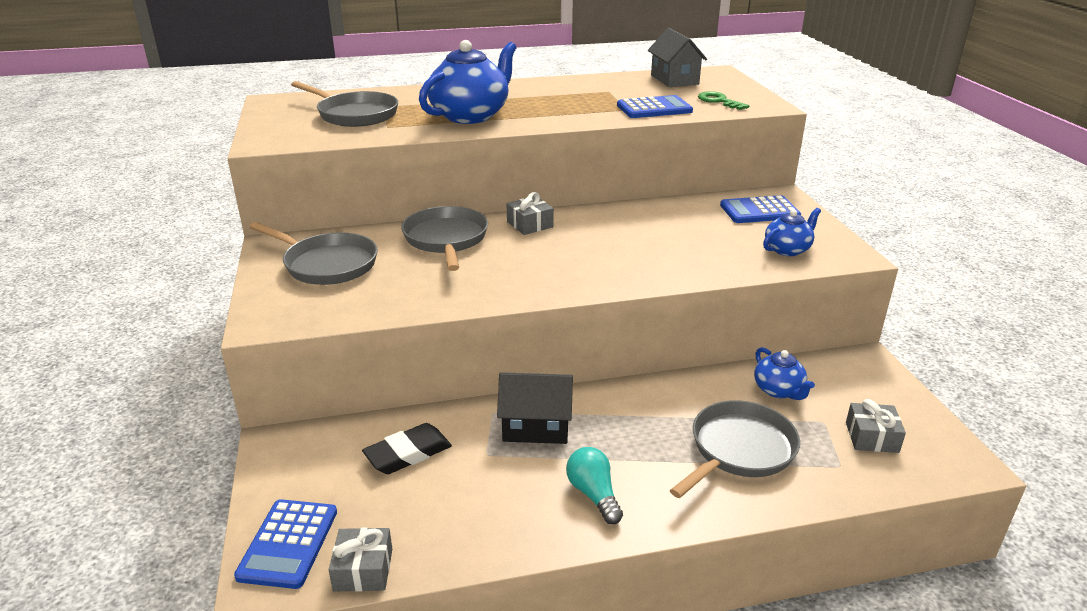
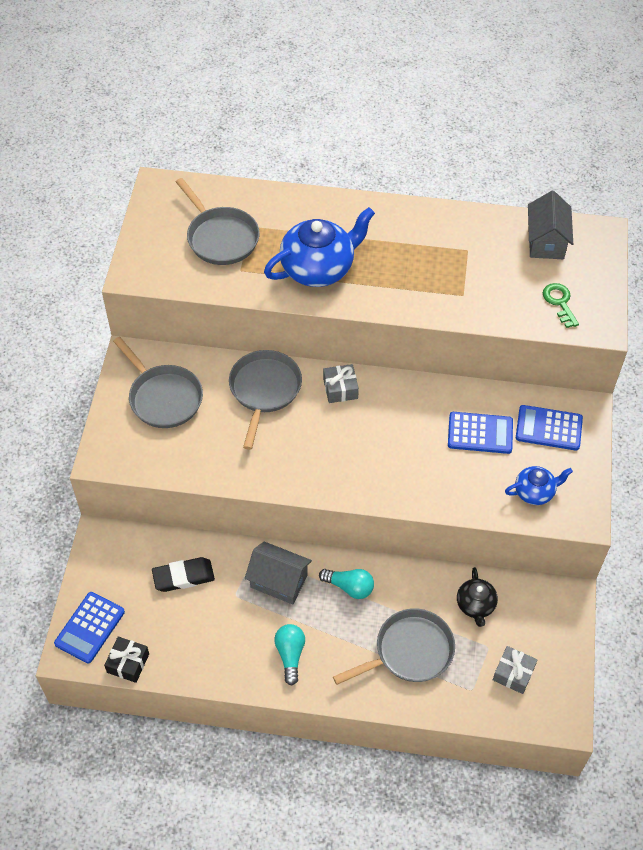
camera: 20 degrees right, 25 degrees up
(363, 569) = (128, 663): grey gift -> black gift
(536, 427) = (278, 581): black house -> grey house
(625, 411) = (349, 587): none -> turquoise light bulb
(654, 108) = (489, 300): blue calculator -> blue calculator (480, 433)
(779, 390) = (475, 605): blue teapot -> black teapot

